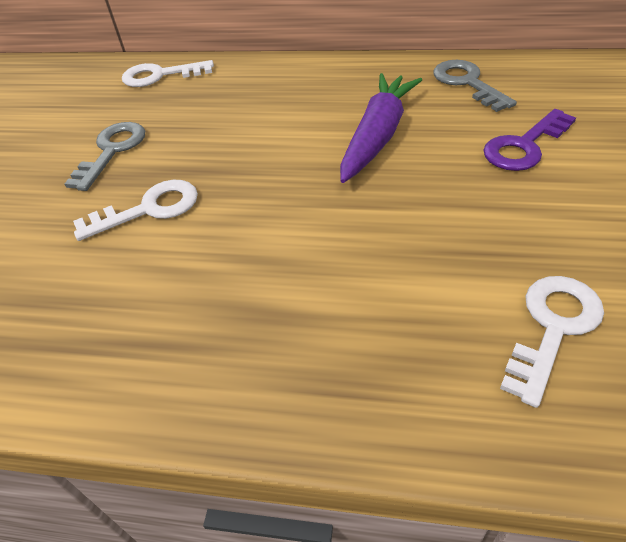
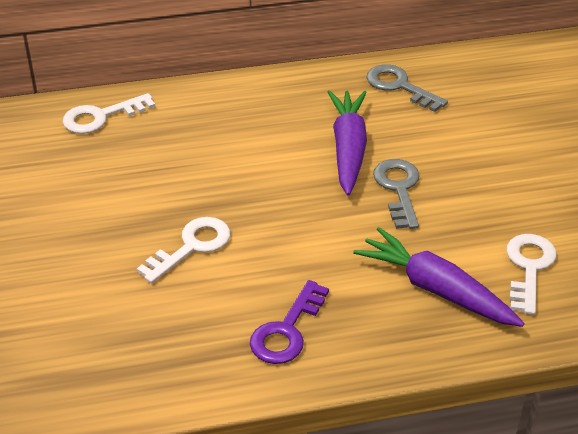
camera: 25 degrees left, 5 degrees down
(112, 151) = (115, 202): grey key -> grey key (398, 189)
(402, 328) = (436, 289): none -> purple carrot
(524, 146) = (466, 140): purple key -> purple key (287, 331)

